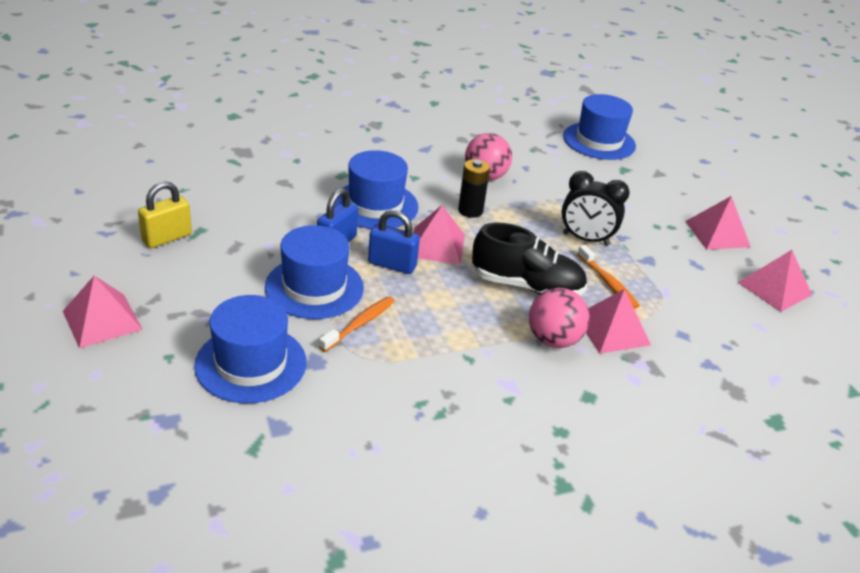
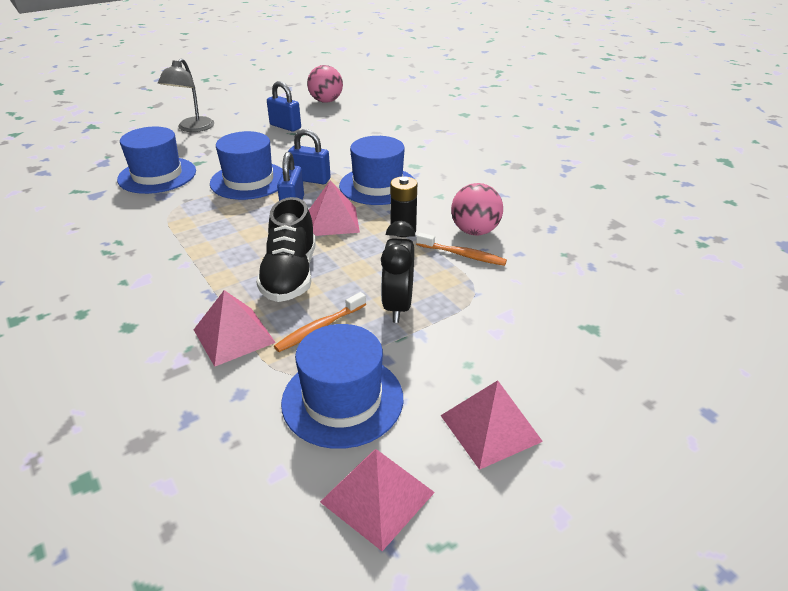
camera: 80 degrees right, 0 degrees up
(102, 320) = (192, 128): pink pyramid -> grey lamp
(167, 238) = (285, 126): yellow padlock -> blue padlock
(360, 324) = (209, 204): orange toothbrush -> orange toothbrush (463, 255)
(553, 340) = (209, 298): pink ball -> pink ball (326, 101)
(599, 141) = (645, 301): blue hat -> blue hat (342, 399)

